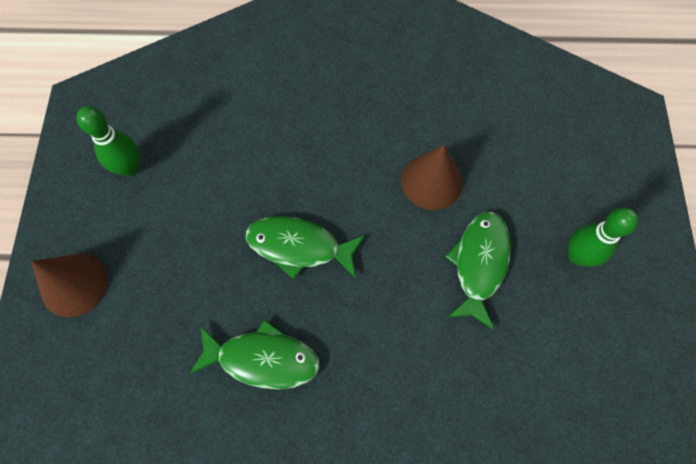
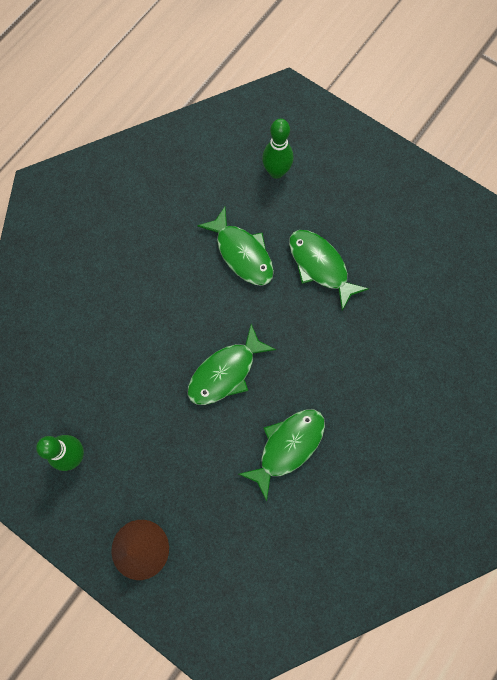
camera: 55 degrees left, 5 degrees up
(432, 181) = (242, 253): brown cone -> green fish
(577, 256) = (357, 204): green bowling pin -> green bowling pin (276, 172)

